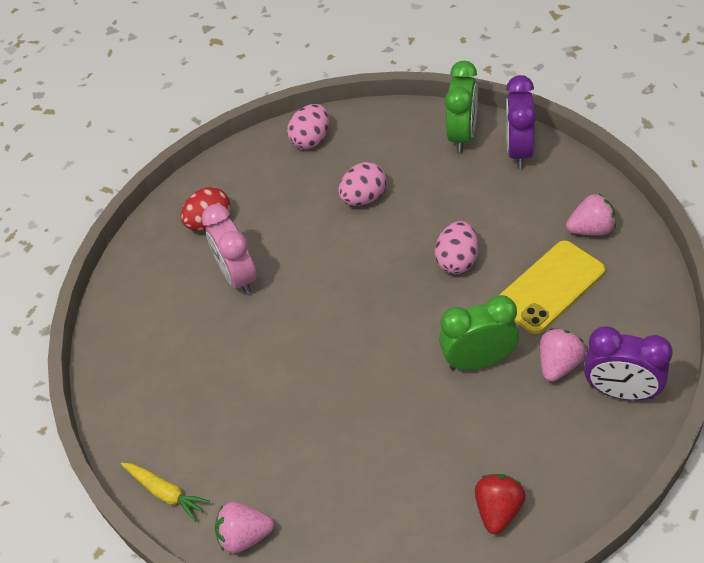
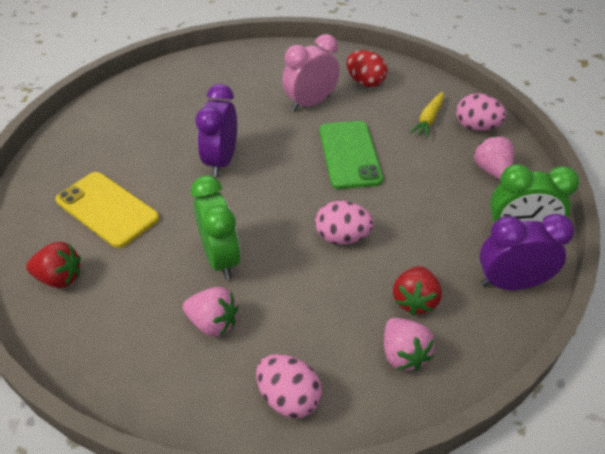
camera: 75 degrees right, 5 degrees down
(165, 493) = (118, 94): yellow carrot -> yellow carrot (428, 119)
(245, 536) = (75, 133): pink strawberry -> pink strawberry (491, 170)
(337, 246) = (349, 154): none -> green phone
(364, 198) = (411, 167): pink egg -> pink egg (289, 398)
(535, 215) = (414, 300): none -> red strawberry
(550, 287) = (314, 315): yellow phone -> yellow phone (107, 209)
(621, 391) = (175, 380): purple clock -> purple clock (221, 161)

